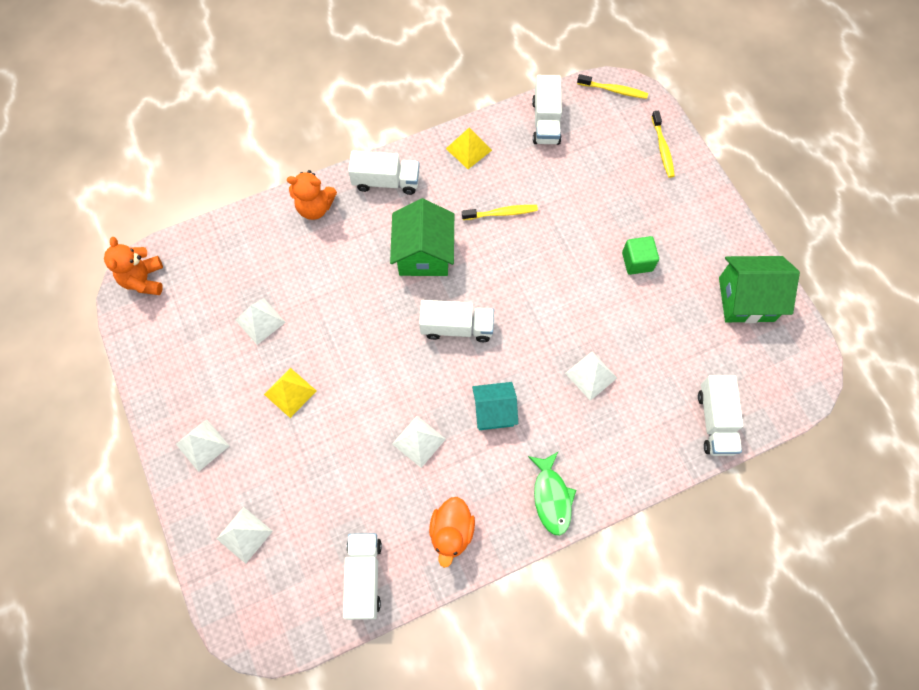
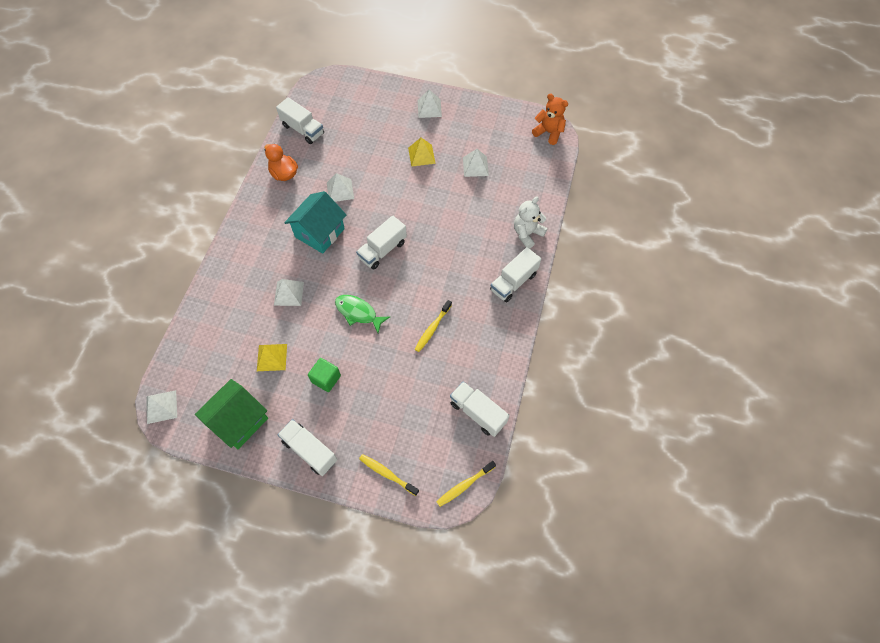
camera: 130 degrees right, 5 degrees down
(244, 534) = (369, 100): white pyramid -> white pyramid (161, 407)
(315, 207) = (527, 234): orange teddy bear -> white teddy bear
(424, 254) = (444, 266): green house -> none
(469, 149) = (497, 346): yellow pyramid -> yellow pyramid (272, 357)
(494, 411) = (319, 233): turquoise house -> turquoise house, size x1.51
(551, 497) = (252, 225): green fish -> green fish (358, 313)
(715, 421) = (199, 333): white truck -> white truck (310, 450)

